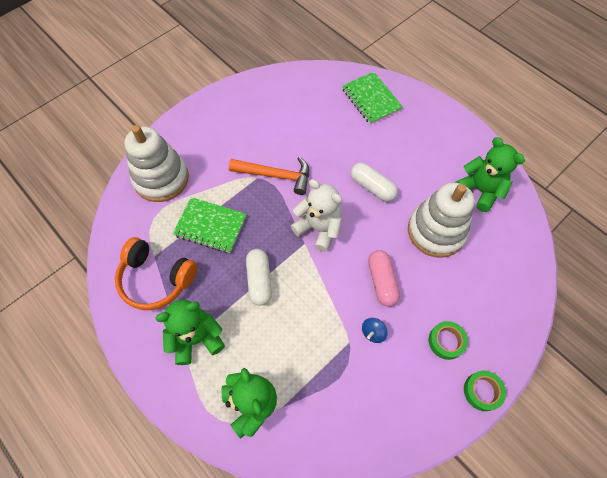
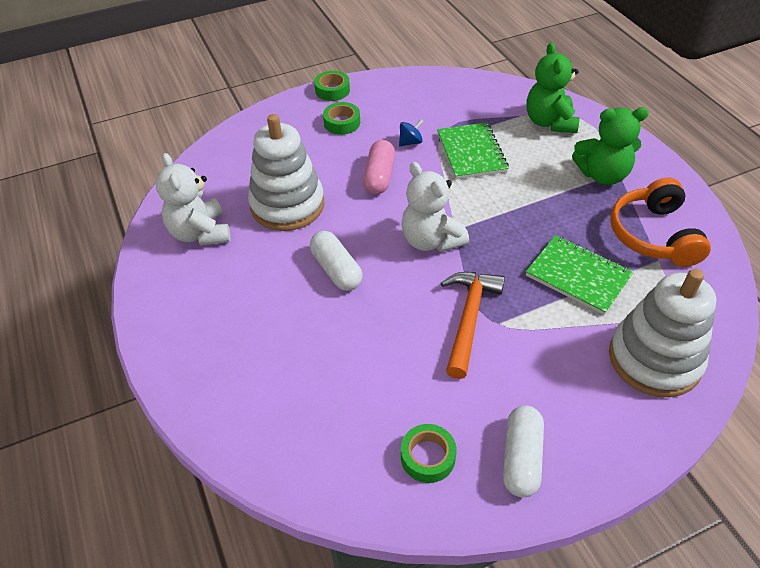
camera: 160 degrees left, 15 degrees down
(156, 279) = (653, 235): orange headphones -> orange headphones turned 135 degrees counterclockwise
(259, 280) = (521, 207): white capsule -> white capsule (521, 458)
(276, 175) = (469, 318): orange hammer -> orange hammer turned 75 degrees clockwise
(277, 98) = (428, 457): none -> green tape
(371, 99) = (260, 404): green notebook -> green notebook (471, 153)
(480, 190) = (200, 233): green teddy bear -> white teddy bear

